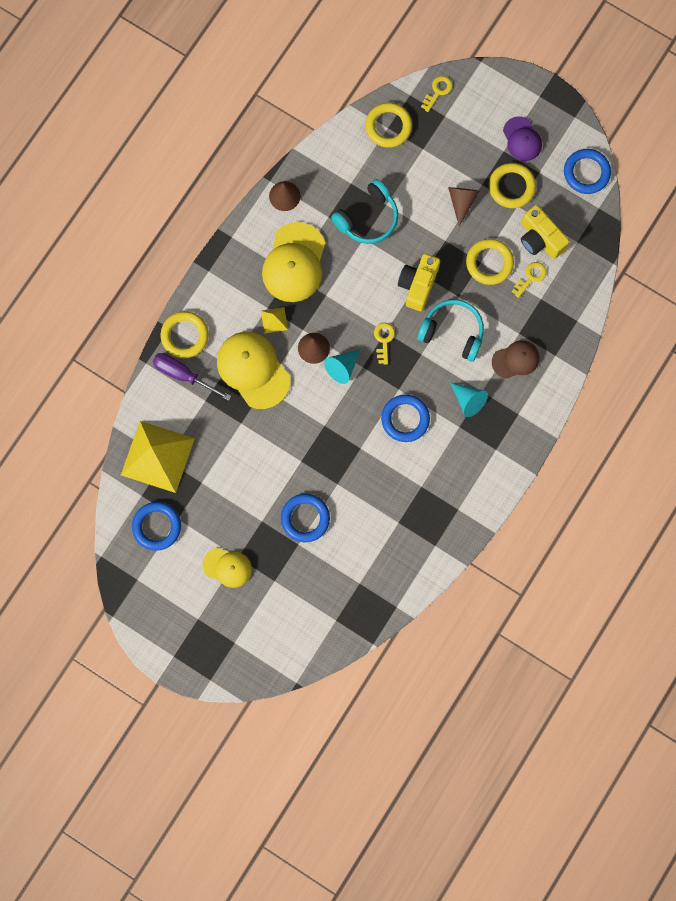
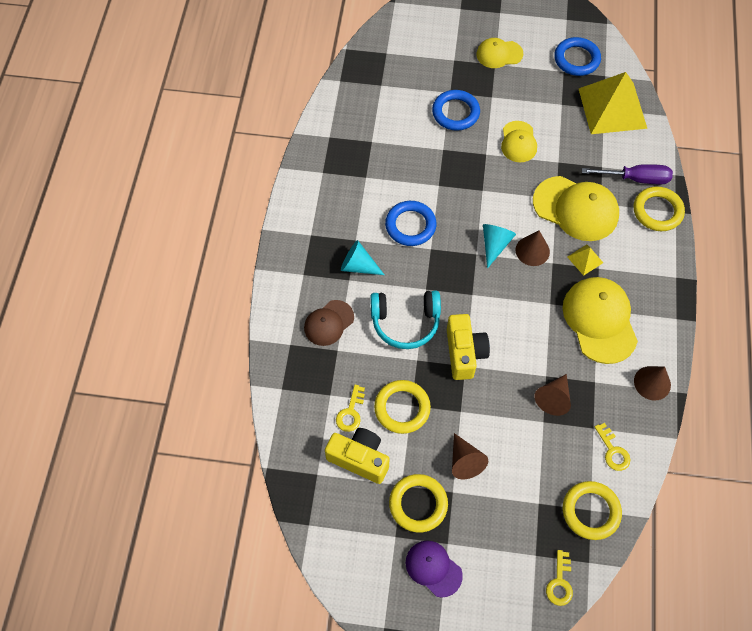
camera: 155 degrees right, 15 degrees down
(265, 460) = (518, 142): none -> yellow cap
(368, 218) = (553, 398): turquoise headphones -> brown cone
(384, 340) = (469, 286): yellow key -> yellow key (613, 451)
(586, 173) = (340, 561): blue ring -> none

